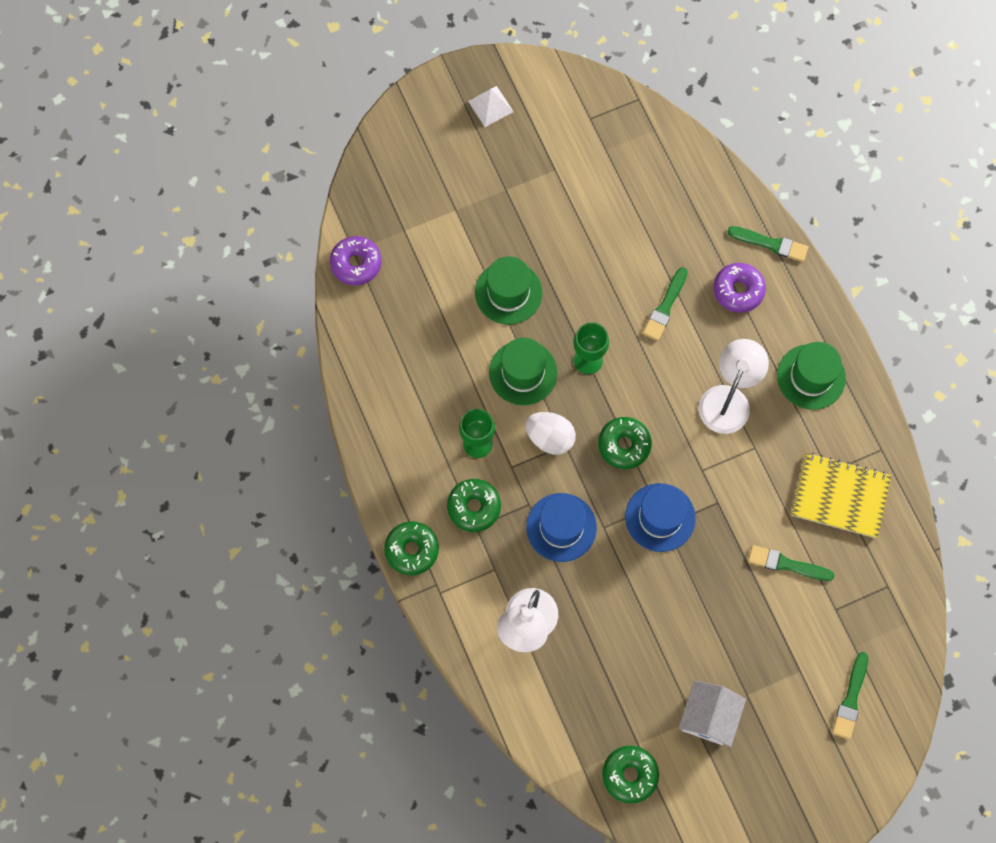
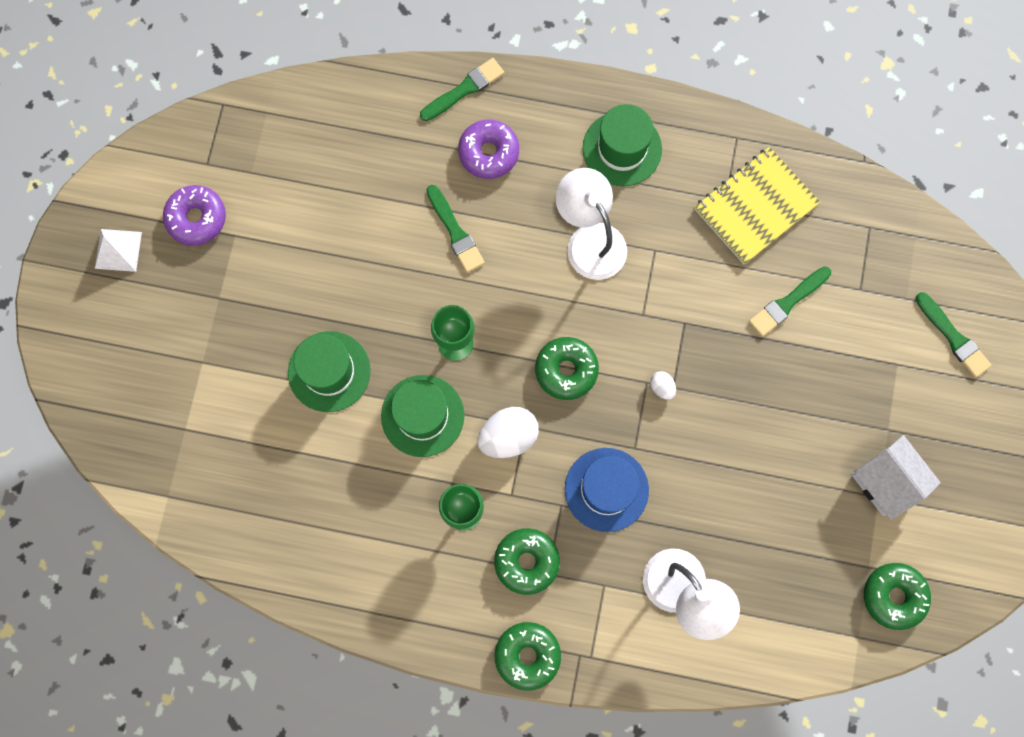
camera: 55 degrees left, 5 degrees up
(356, 264) = (183, 503): purple donut -> purple donut (196, 218)
(660, 517) = (662, 387): blue hat -> white egg

